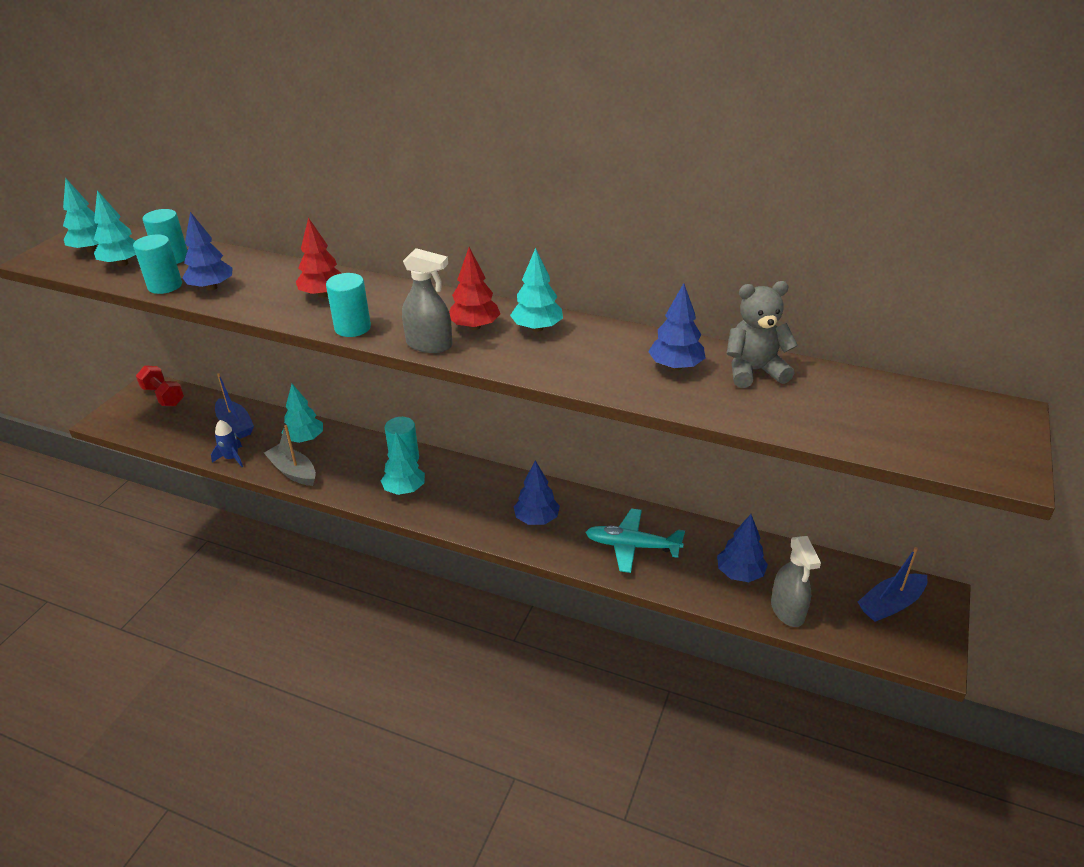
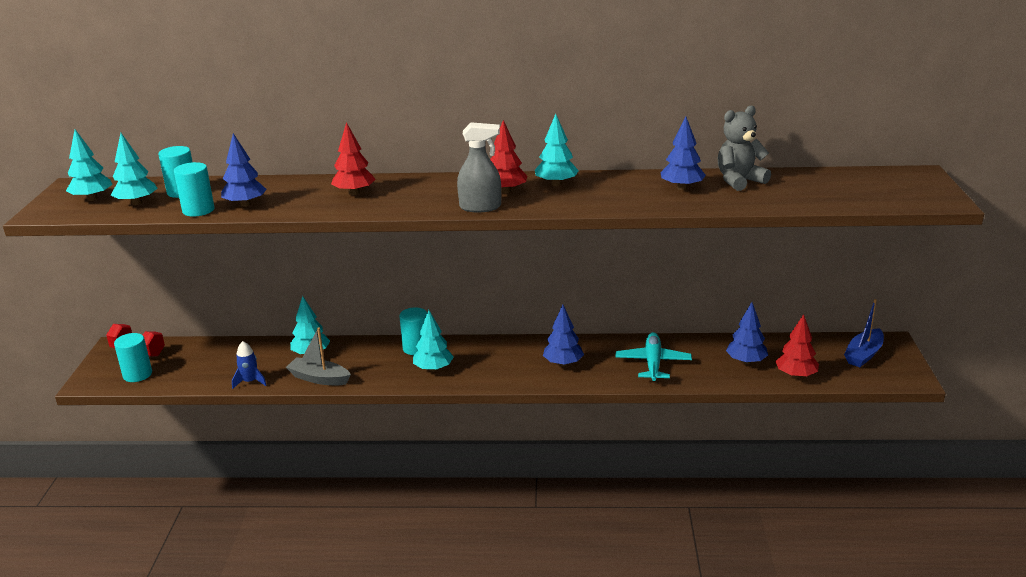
camera: 20 degrees left, 10 degrees down
(235, 425) = (233, 357): blue boat -> none
(352, 328) = (404, 208): turquoise cylinder -> turquoise cylinder (137, 374)
(632, 546) = (653, 363): turquoise plane -> turquoise plane turned 105 degrees clockwise
(787, 610) = (795, 375): grey spray bottle -> red tree

